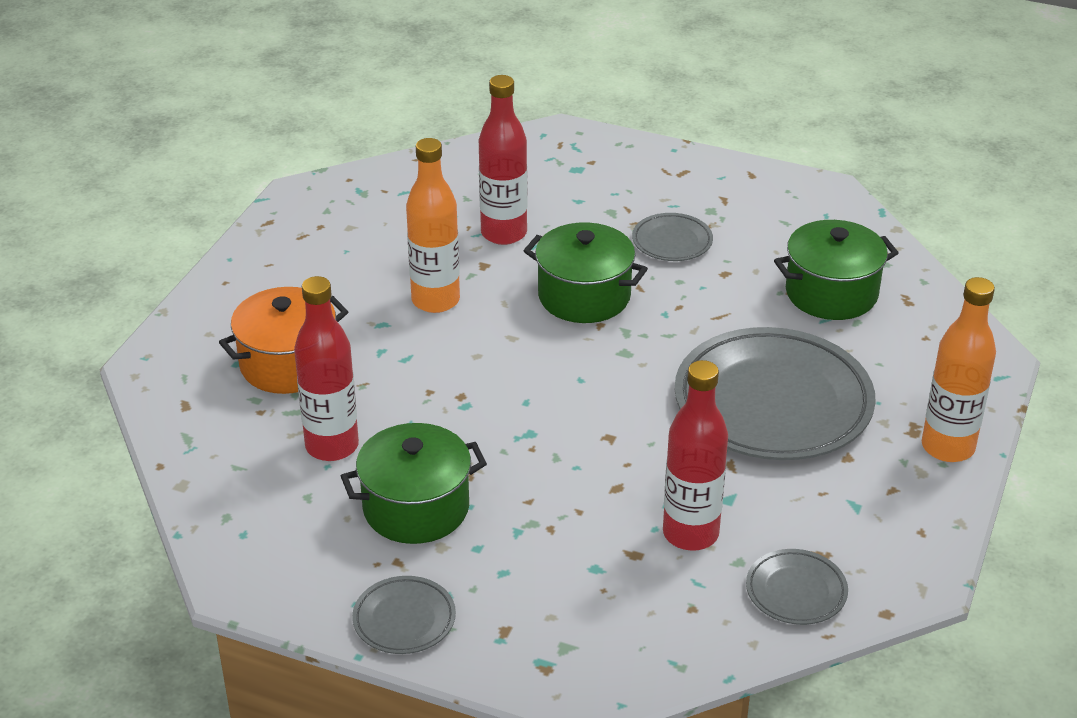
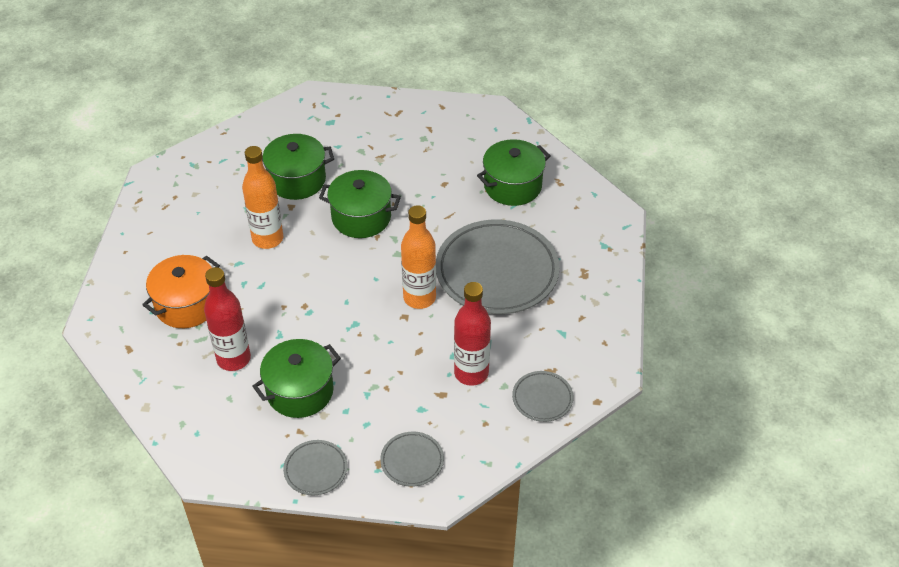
camera: 15 degrees left, 10 degrees up
(504, 233) = (297, 180): red bottle -> green pot
(672, 241) = (405, 166): grey plate -> grey plate (412, 461)
(947, 447) = (606, 281): orange bottle -> orange bottle (419, 298)

